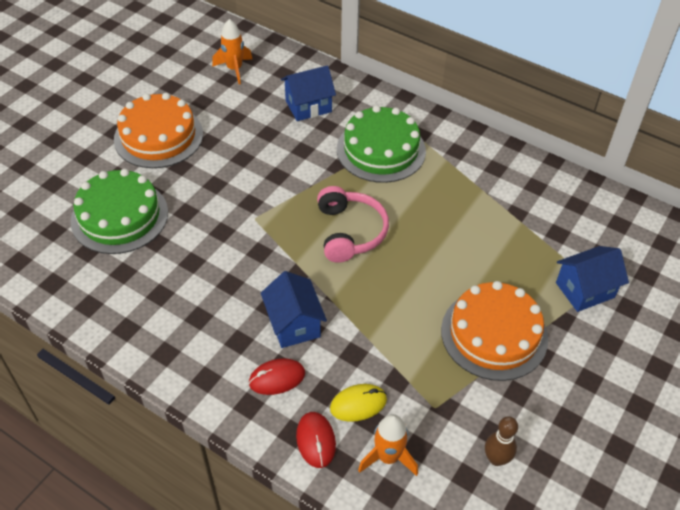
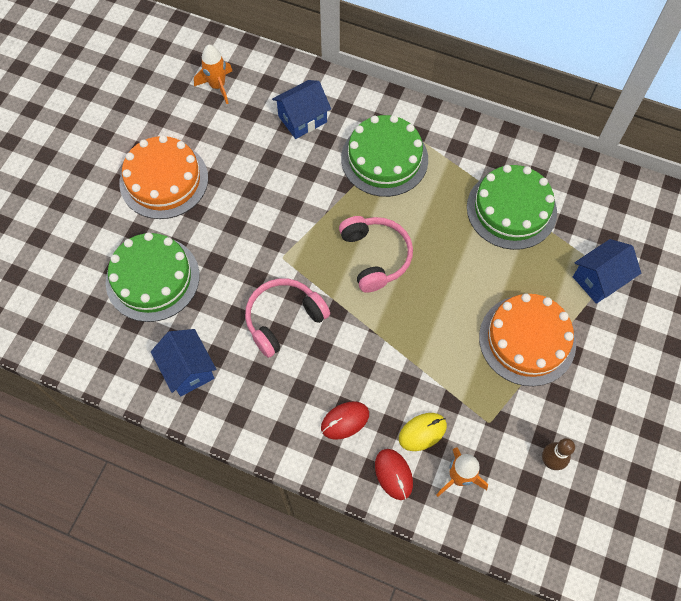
camera: 10 degrees left, 15 degrees up
(240, 273) = (284, 319): none -> pink headphones
(294, 324) = (347, 363): blue house -> blue house (188, 369)
(502, 212) = (511, 209): none -> green cake

